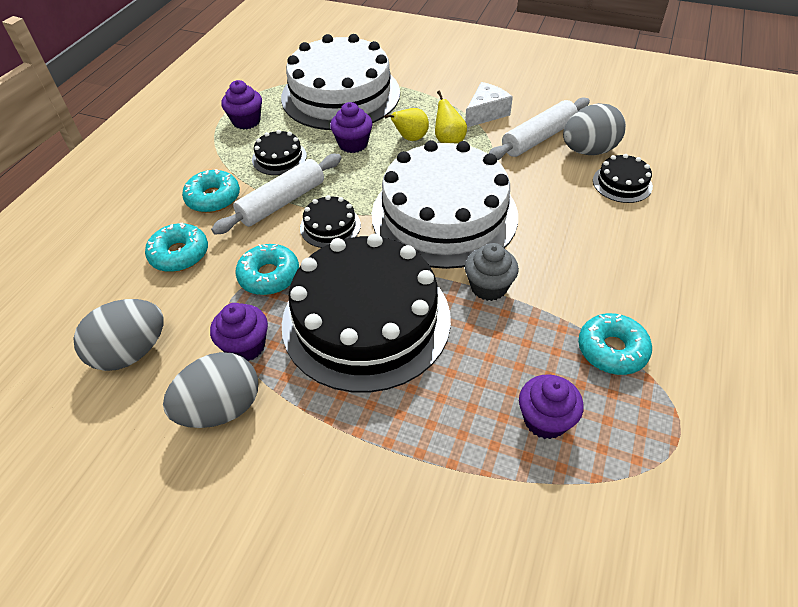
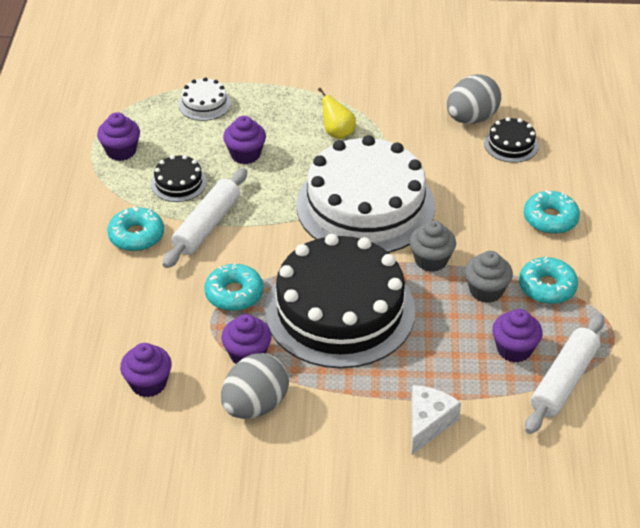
camera: 20 degrees left, 5 degrees down
(131, 352) = (148, 383): grey egg -> purple cupcake
(179, 254) = (137, 294): turquoise donut -> turquoise donut (550, 219)
(330, 226) = (266, 238): black cake -> none
(340, 95) = (204, 104): white cake -> white cake, size x0.41
(410, 138) = (299, 138): yellow pear -> none
(486, 113) = (361, 98): white cheese -> white cheese (428, 423)
(537, 337) = (486, 291): none -> grey cupcake
(538, 138) = (421, 114): white rolling pin -> white rolling pin (564, 381)

